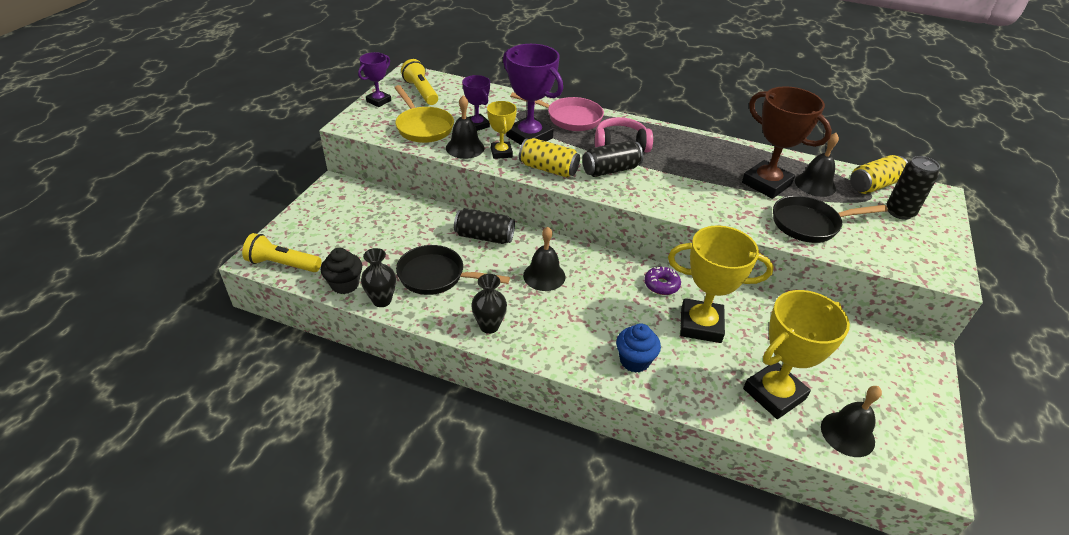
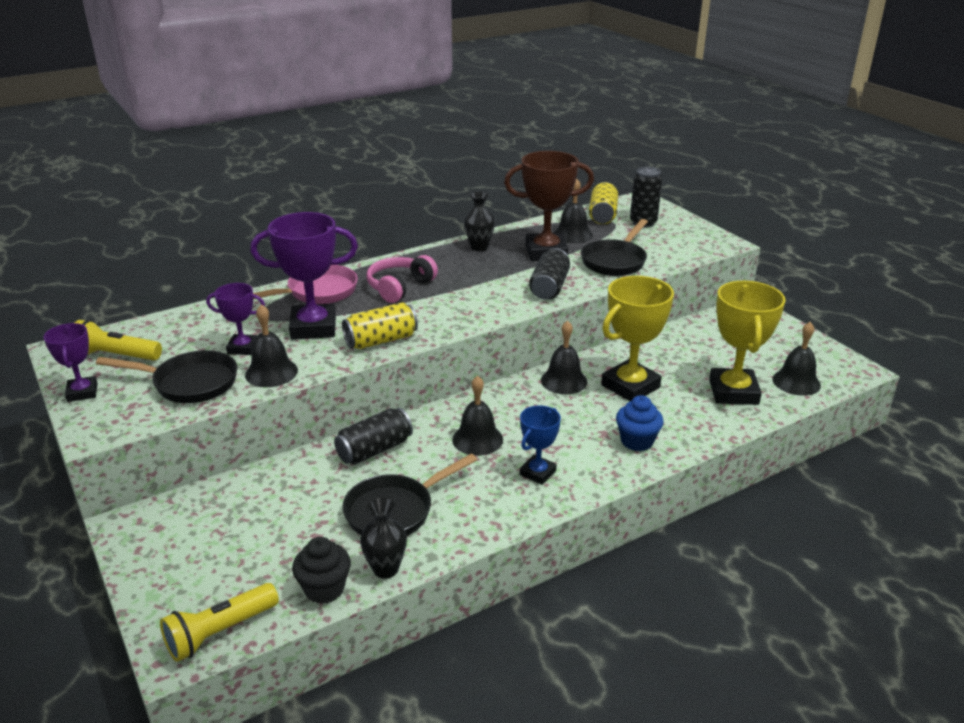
camera: 50 degrees left, 10 degrees down
(423, 127) = (189, 383): yellow pan -> black pan
(489, 326) = (508, 507): black vase -> black vase (479, 247)
(501, 153) = (314, 355): yellow trophy -> none
(540, 323) = (537, 473): none -> blue trophy
(610, 170) = (429, 309): black can -> black can (549, 287)
(661, 285) = (563, 381): purple donut -> black bell

